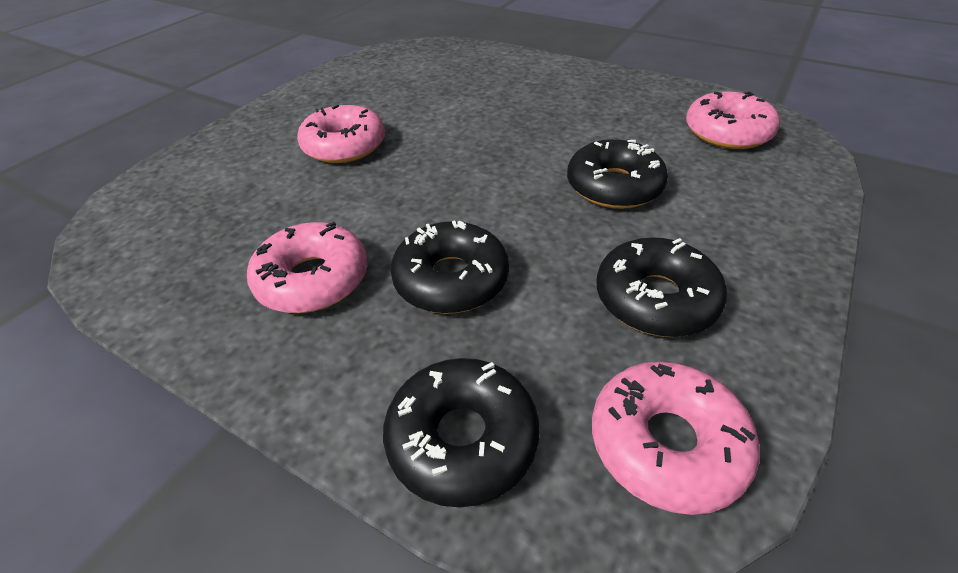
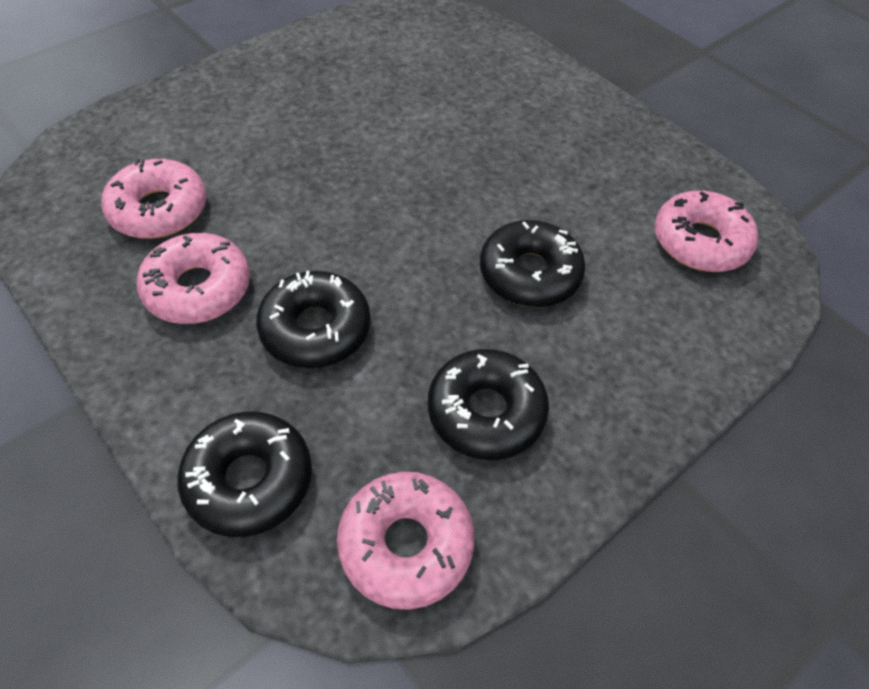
camera: 15 degrees right, 10 degrees up
(344, 146) = (292, 138): pink donut -> pink donut (159, 210)

